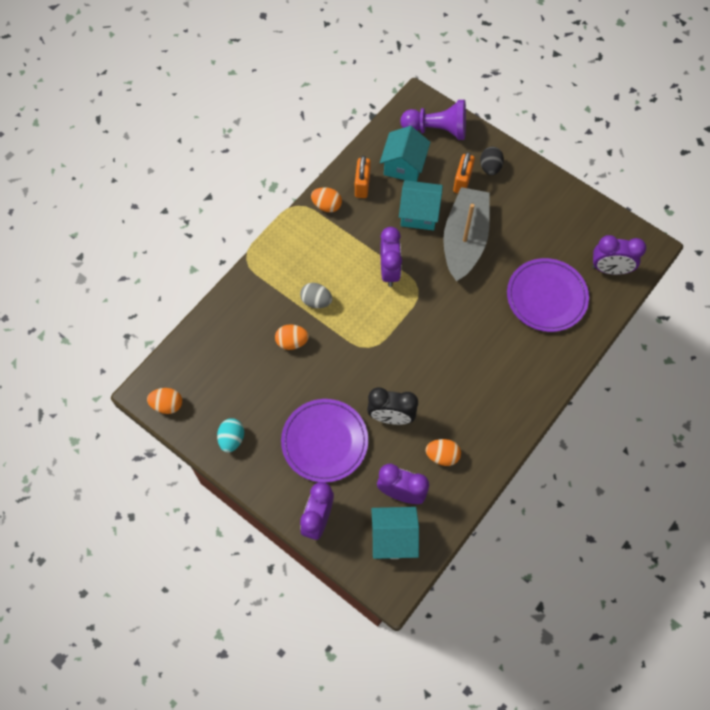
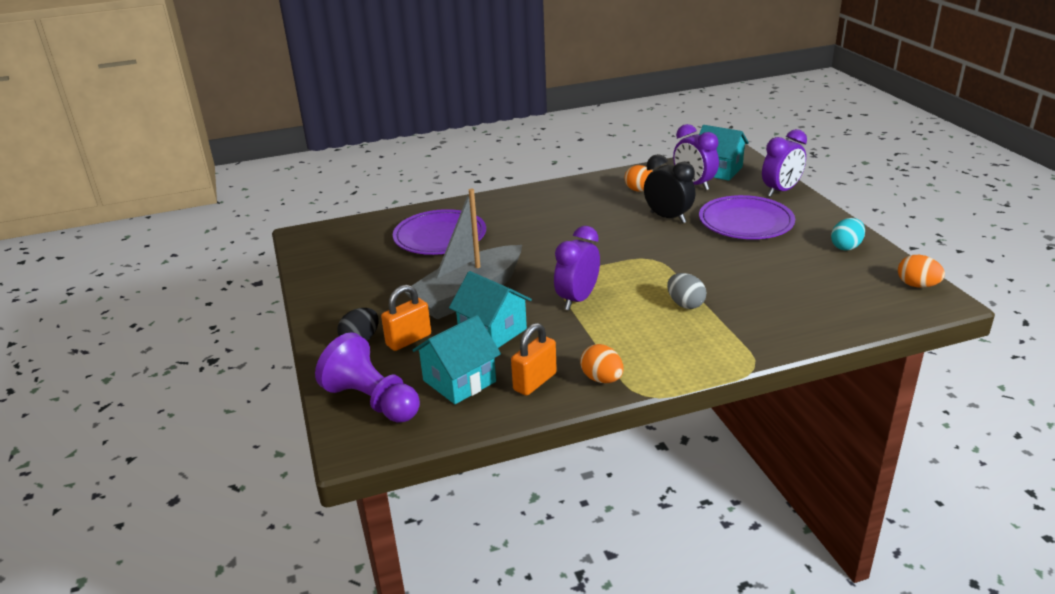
camera: 145 degrees left, 35 degrees down
(292, 342) = (737, 285): orange egg -> none
(610, 269) = (359, 234): purple clock -> none

